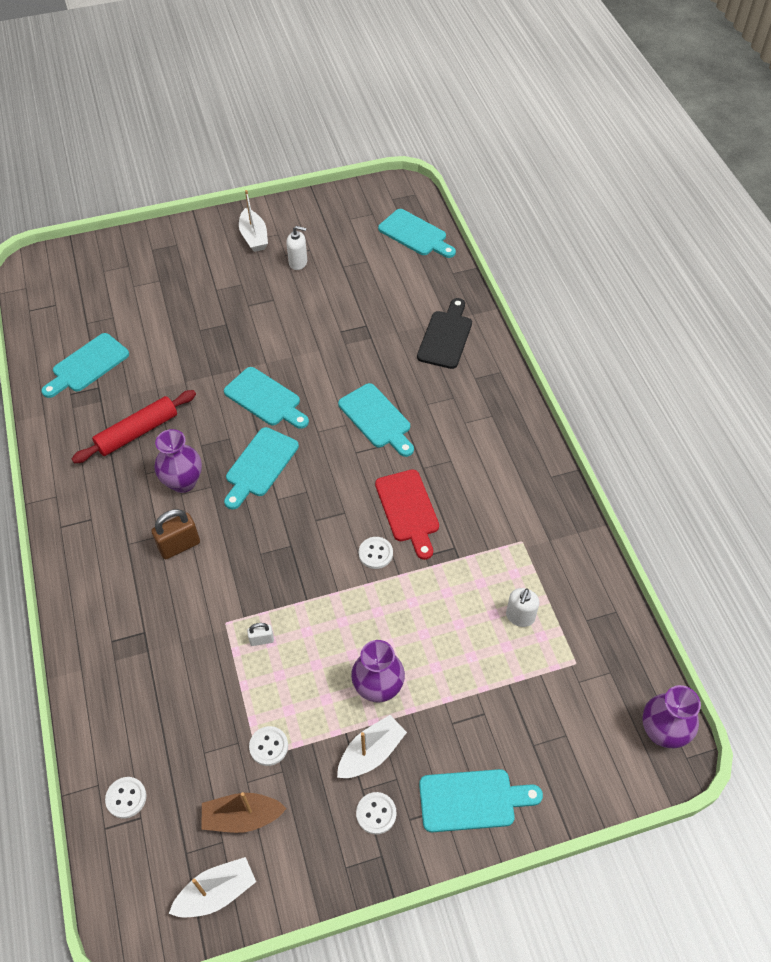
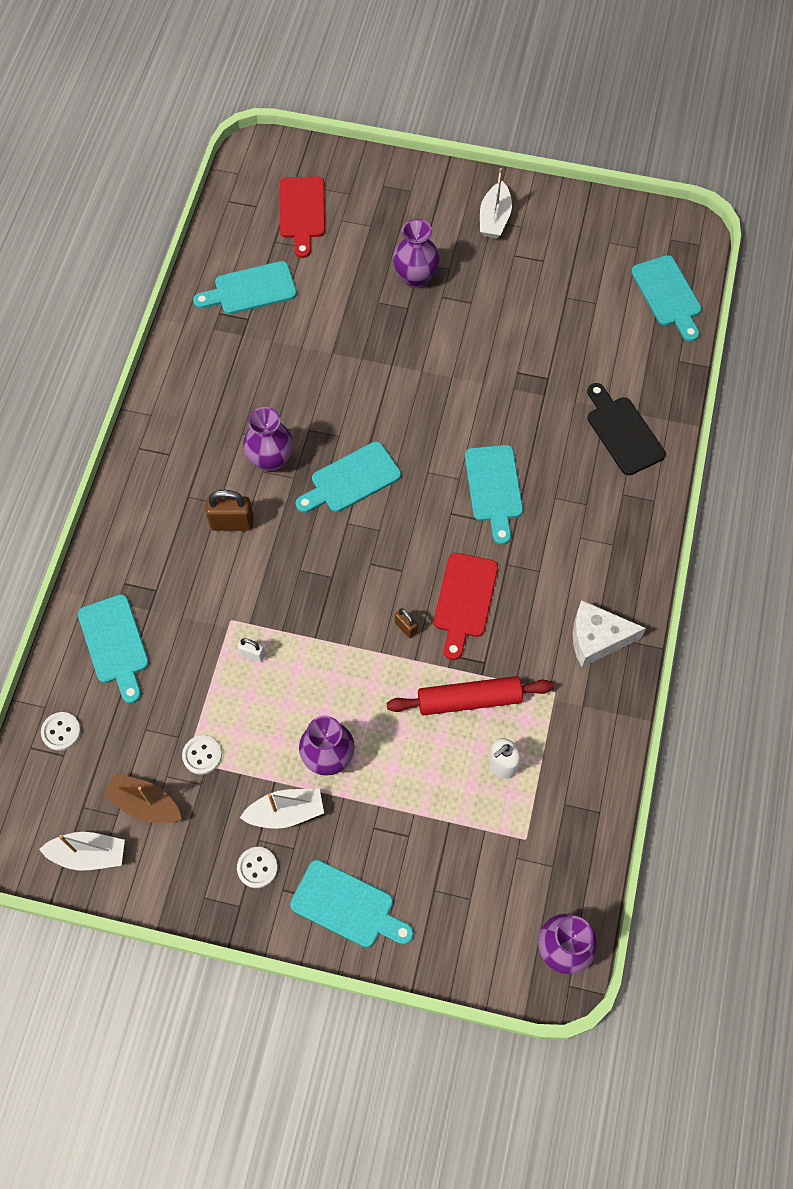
camera: 30 degrees right, 10 degrees up
(97, 293) = (302, 212): none -> red cutting board
(137, 432) = (258, 386): red rolling pin -> red rolling pin (469, 700)
(218, 300) = (415, 277): none -> purple vase
(265, 399) = (398, 411): turquoise cutting board -> turquoise cutting board (115, 644)
(298, 262) = (522, 270): white soap dispenser -> none
(375, 553) = (406, 627): white button -> brown padlock
(446, 337) = (623, 432): black cutting board -> black cutting board turned 75 degrees counterclockwise
(526, 487) = (597, 638): none -> white cheese

